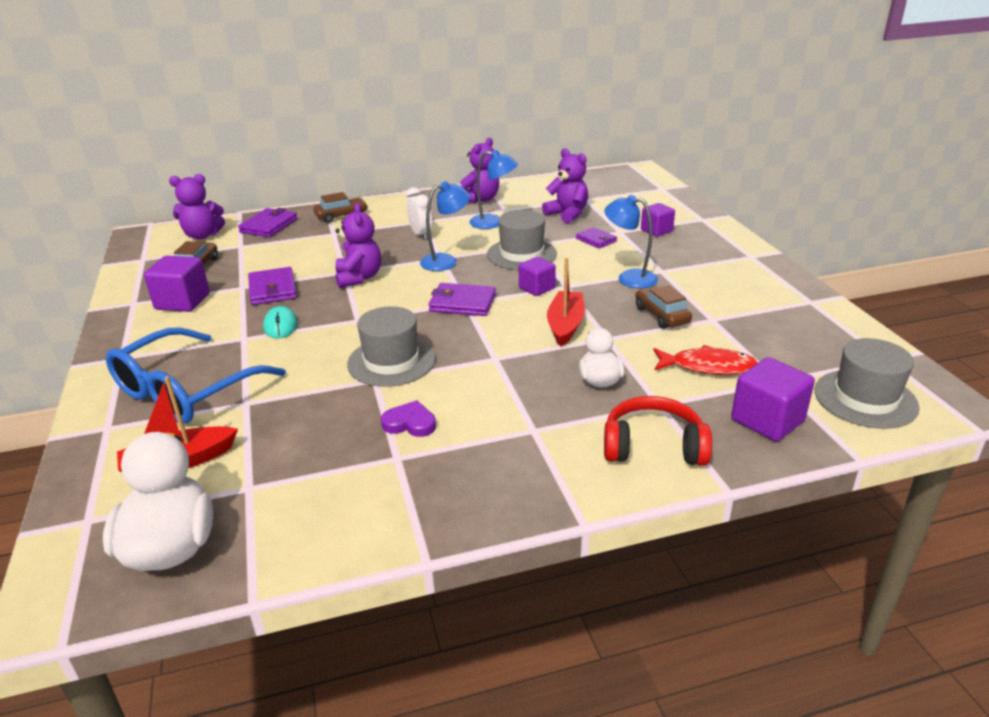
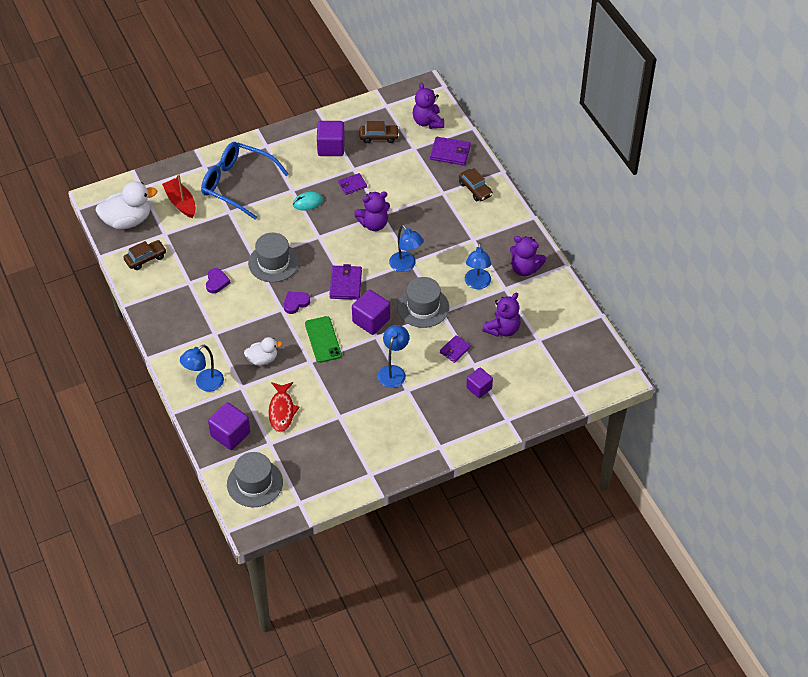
camera: 80 degrees right, 20 degrees up
(273, 289) = (352, 185): purple wallet -> purple wallet, size x0.65
(421, 235) = (448, 243): white clock -> none
(486, 345) = (295, 303): none -> purple heart
(536, 288) = (371, 321): purple cube -> purple cube, size x1.52
(565, 325) = (323, 339): red boat -> green phone
(653, 446) = (204, 383): red headphones -> blue lamp
(661, 315) = (341, 389): brown car -> brown car (145, 258)

